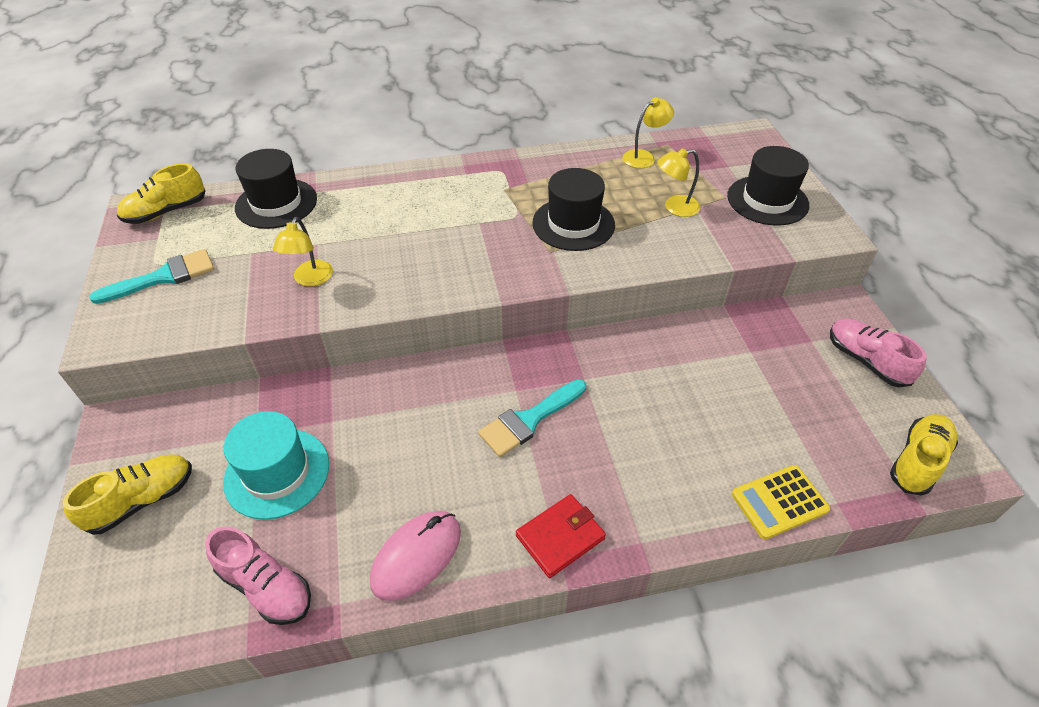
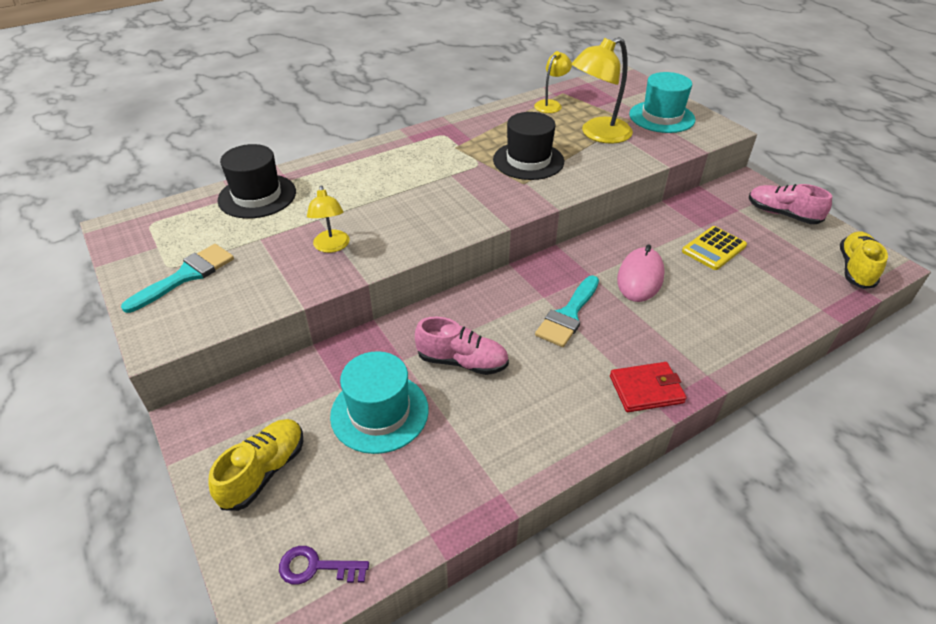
camera: 20 degrees left, 5 degrees down
(130, 617) = (316, 567): none -> purple key
(166, 212) = (150, 224): yellow shoe -> none
(266, 586) = (428, 501): pink shoe -> pink shoe (462, 361)
(416, 556) = (542, 438): pink mouse -> pink mouse (640, 278)
(560, 537) = (646, 389): red wallet -> red wallet turned 45 degrees clockwise
(674, 207) = (598, 134): yellow lamp -> yellow lamp, size x1.73
(767, 200) = (661, 117): black hat -> turquoise hat
(779, 502) = (784, 320): yellow calculator -> yellow calculator (714, 249)

